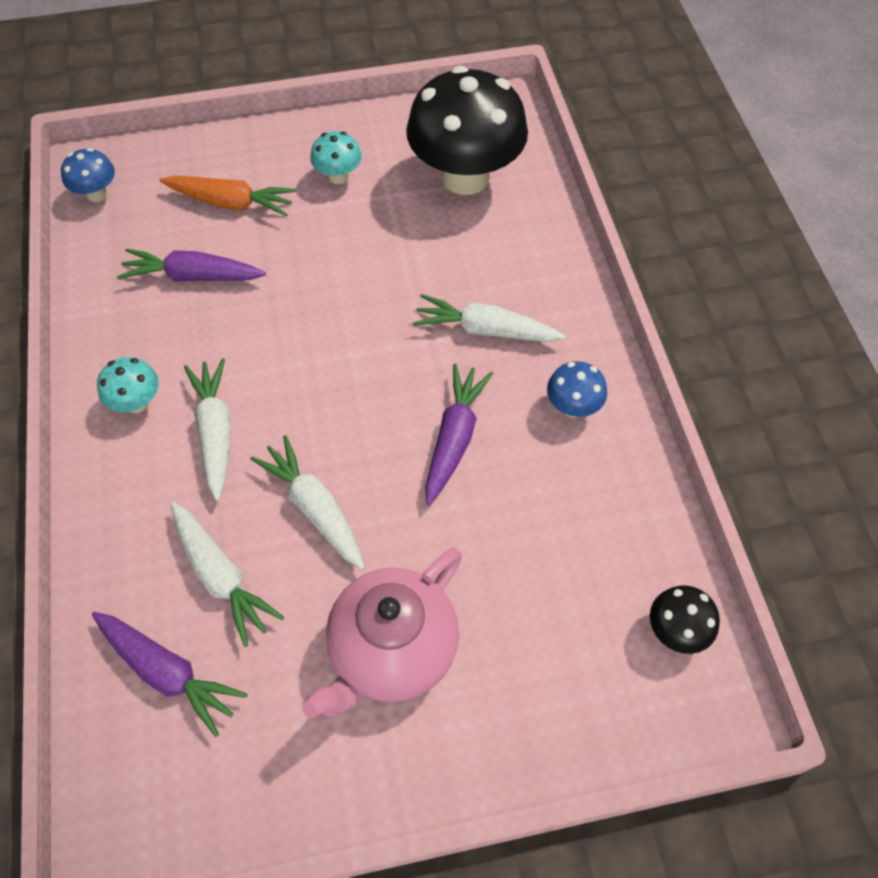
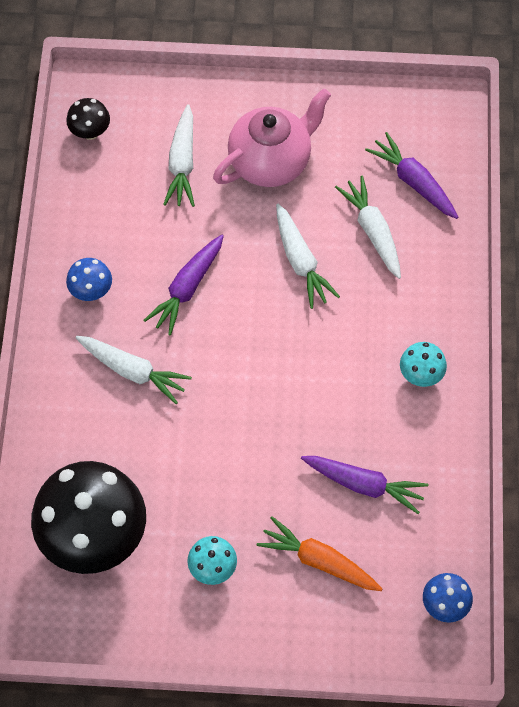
camera: 165 degrees left, 5 degrees up
(215, 432) = (363, 335): white carrot -> white carrot (182, 163)

